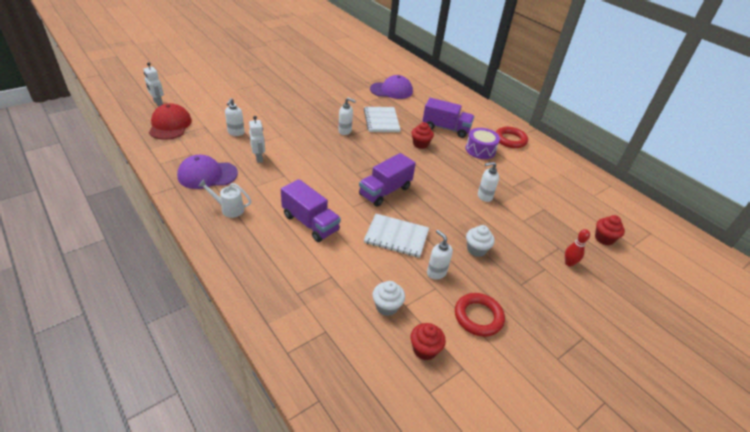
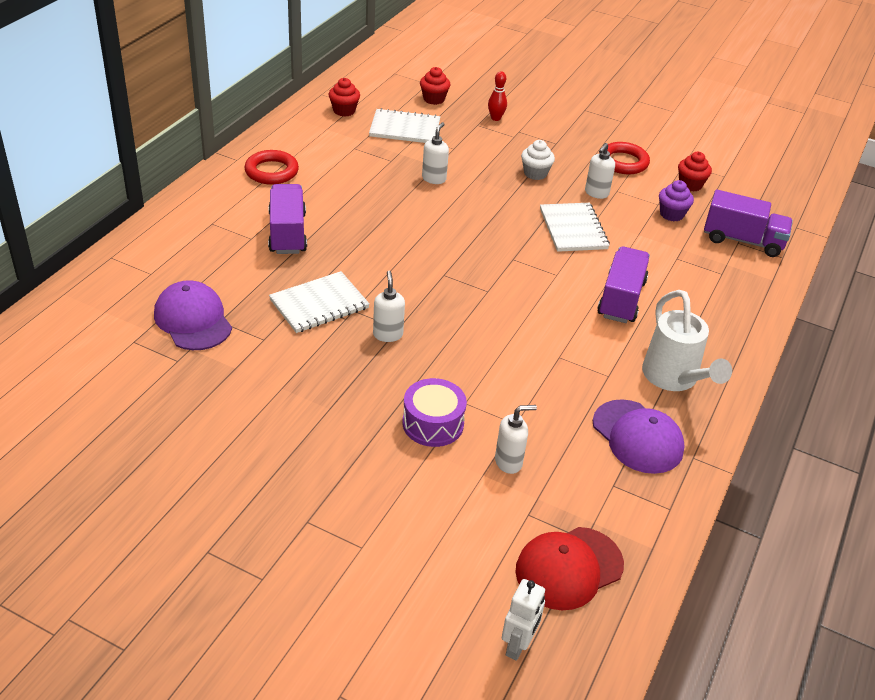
camera: 115 degrees left, 0 degrees up
(229, 209) = (673, 378): white watering can -> white watering can, size x1.69
(259, 158) = (546, 401): white robot -> none
(385, 191) = (501, 256): purple truck -> purple truck (742, 240)
(387, 306) = (671, 214): white cupcake -> purple cupcake
(420, 144) = (357, 249): red cupcake -> red cupcake (344, 111)
(480, 150) = (324, 194): purple drum -> purple drum (433, 423)
(484, 196) = (434, 179): white soap dispenser -> white soap dispenser turned 120 degrees counterclockwise
(556, 207) = (405, 128): none -> white notebook

